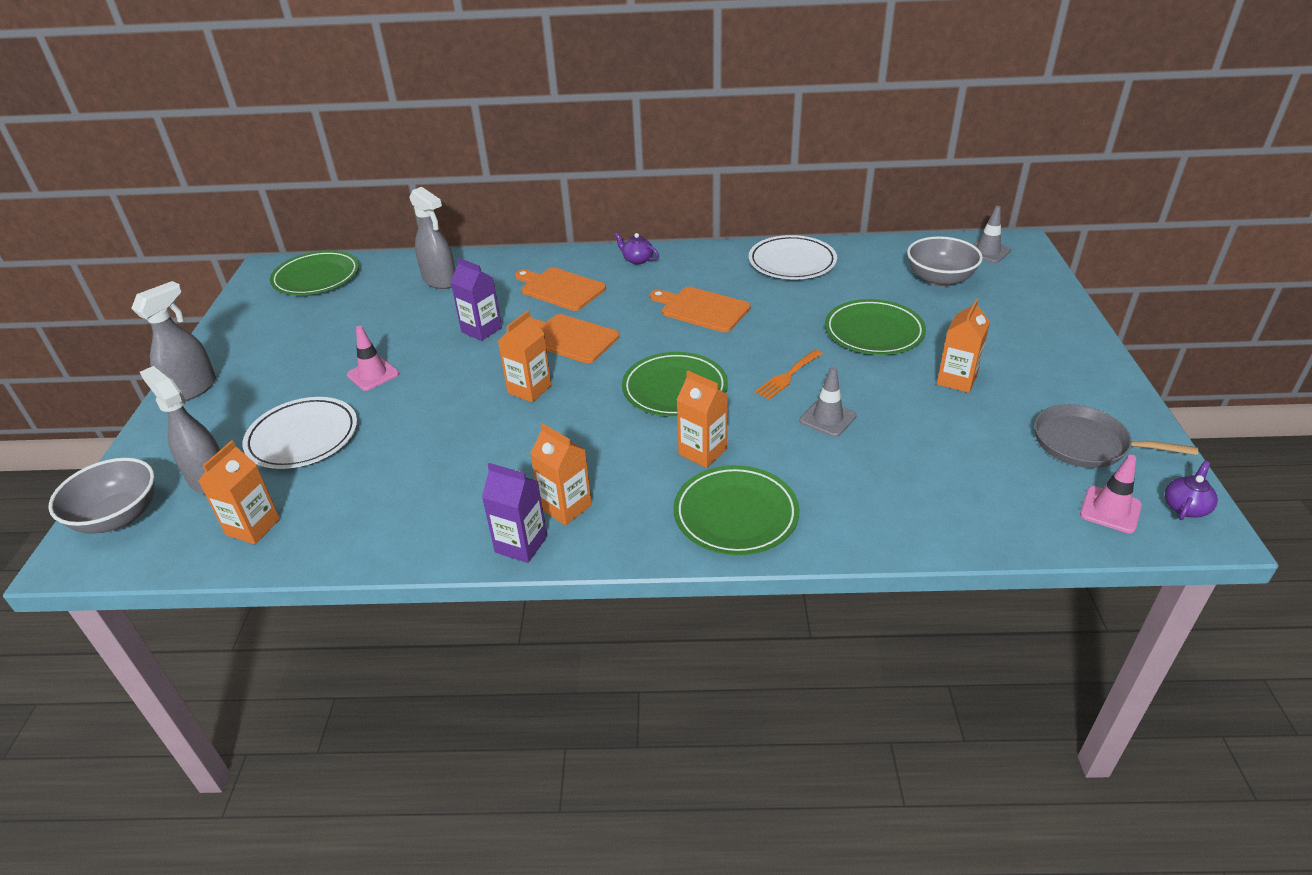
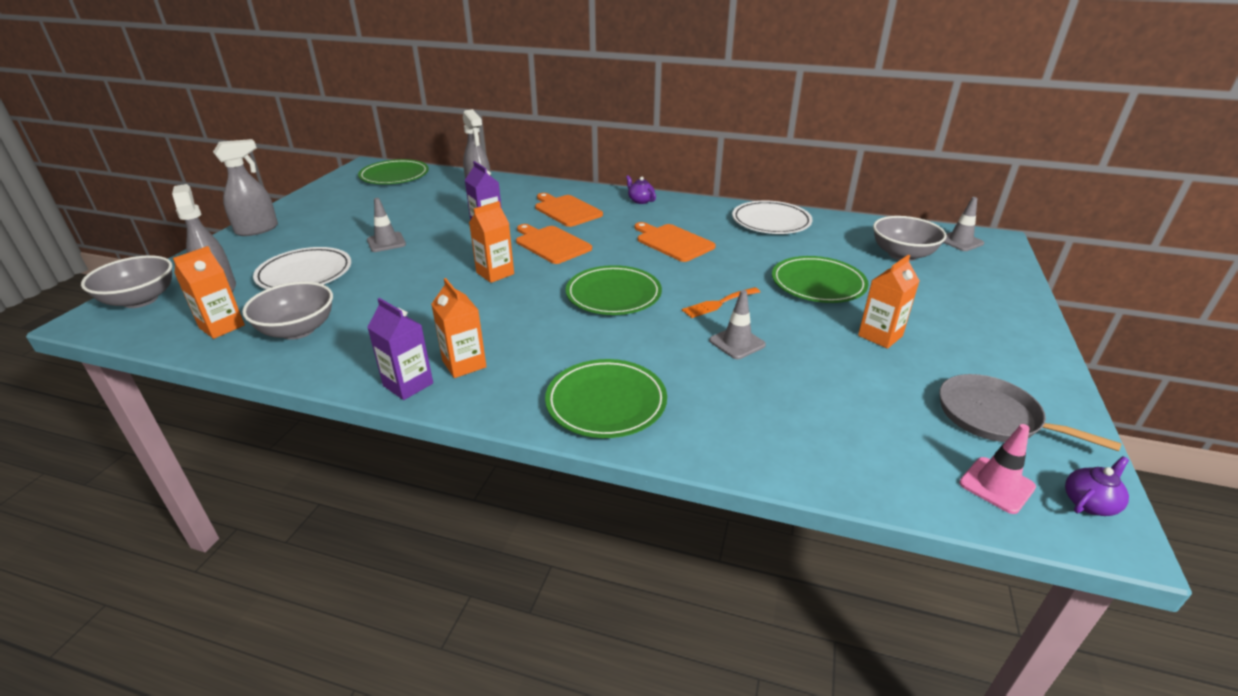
camera: 15 degrees right, 5 degrees down
(349, 510) = (297, 330): none -> grey bowl
(373, 374) = (386, 242): pink traffic cone -> grey traffic cone
(702, 452) = (607, 346): orange carton -> none

